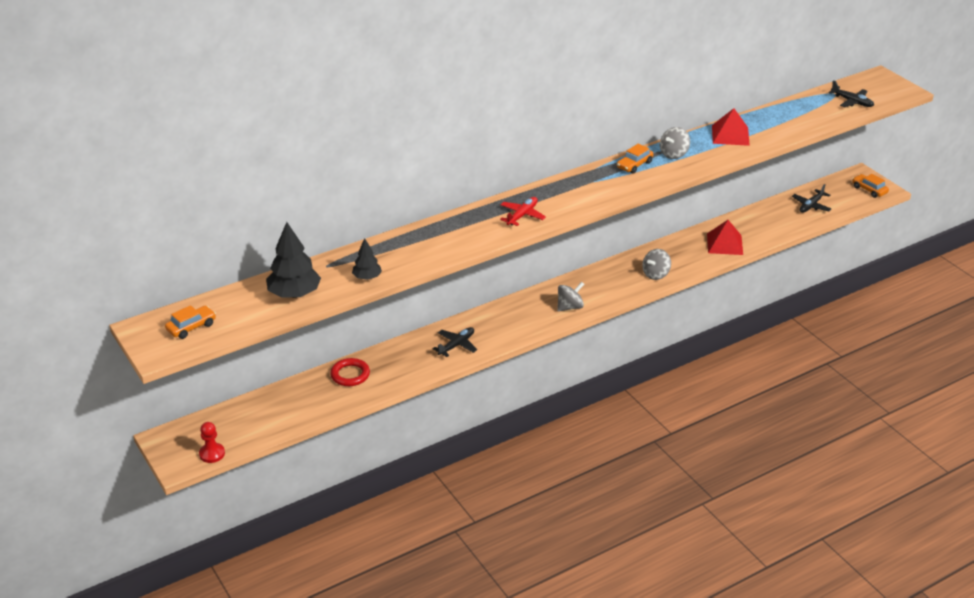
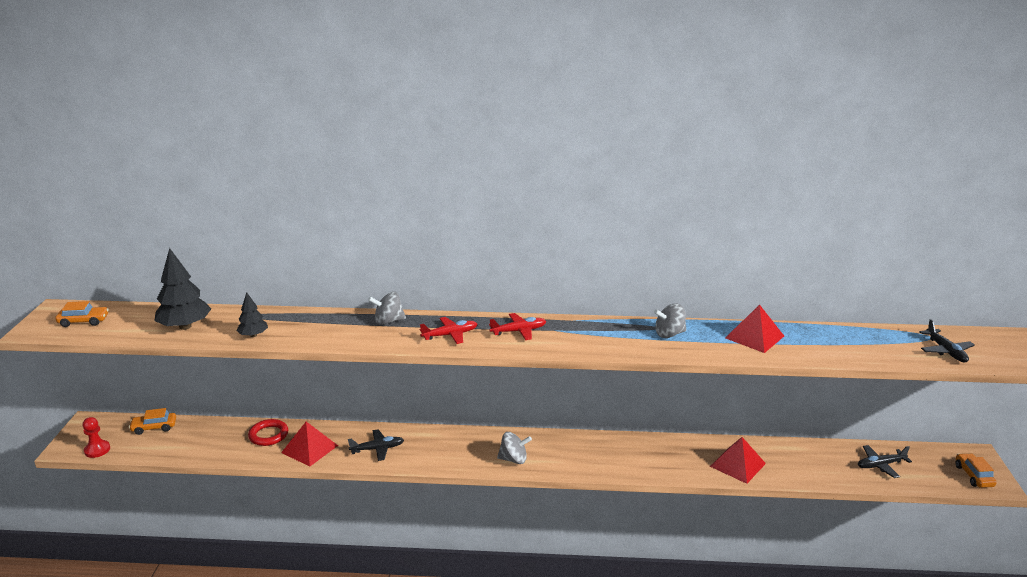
camera: 35 degrees right, 10 degrees down
(401, 369) = (309, 449): none -> red pyramid
(568, 193) = (518, 331): none -> red plane
(634, 165) = (616, 330): orange car -> orange car (154, 427)
(655, 274) = (631, 464): grey spinning top -> grey spinning top (388, 321)

